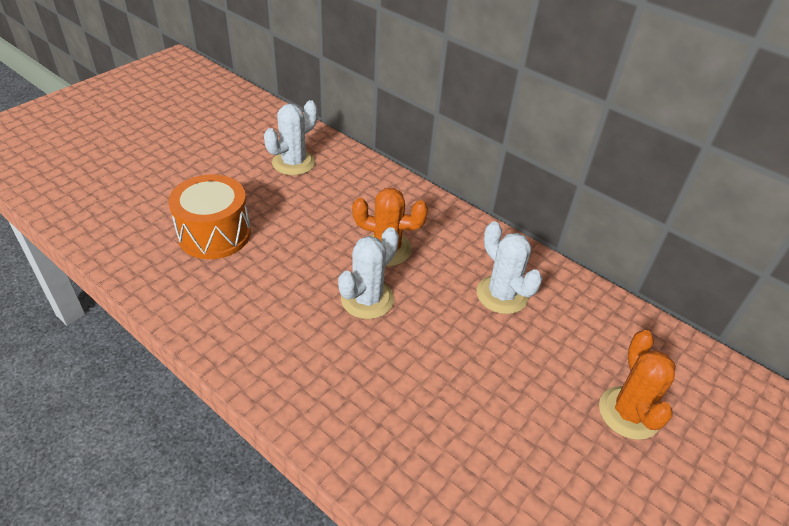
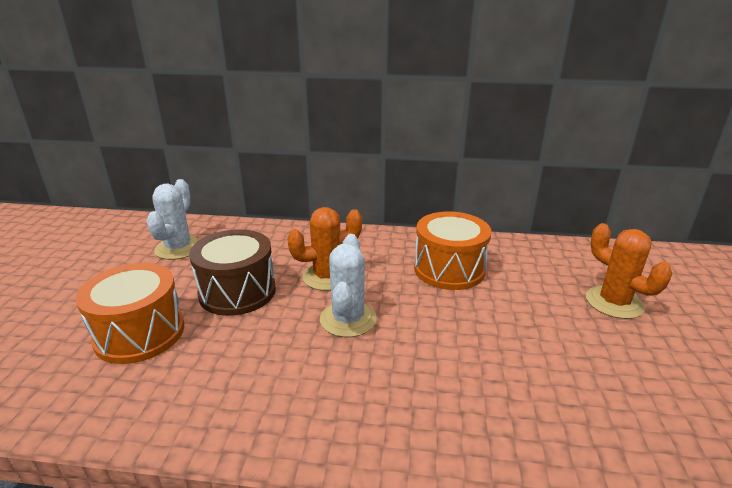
camera: 30 degrees left, 15 degrees down
(305, 229) = (237, 292): none -> brown drum
(502, 295) = (449, 269): white cactus -> orange drum

